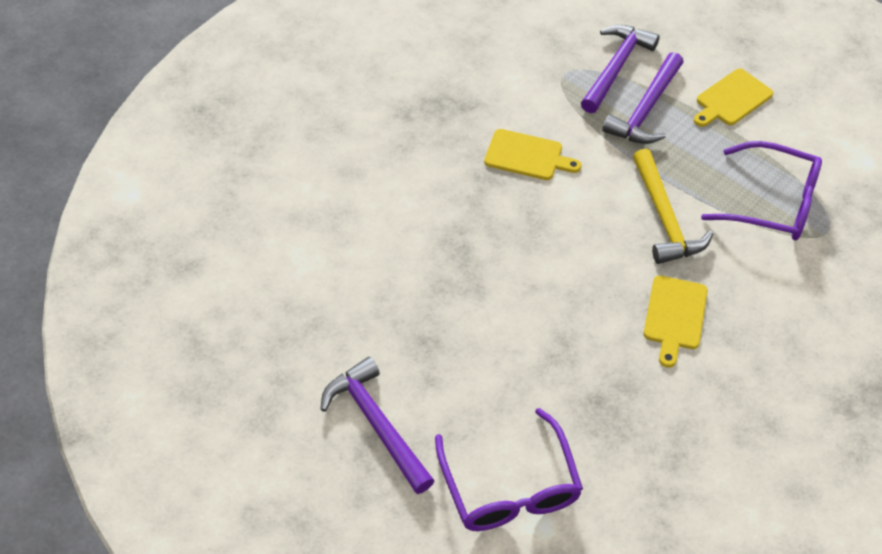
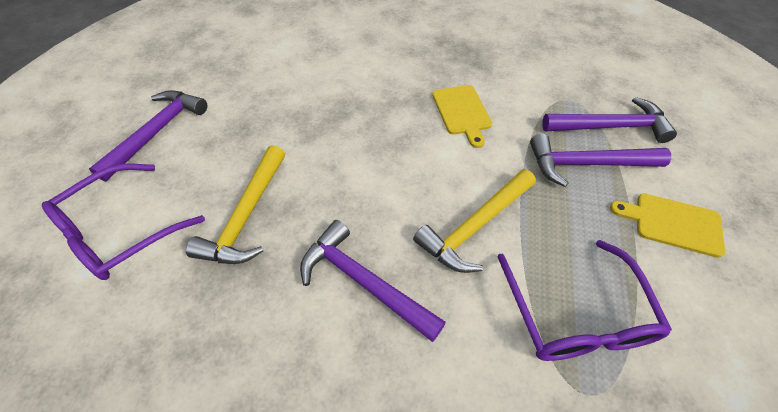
camera: 60 degrees right, 0 degrees up
(554, 376) = (246, 216): none -> yellow hammer
(674, 316) = (363, 281): yellow cutting board -> purple hammer

